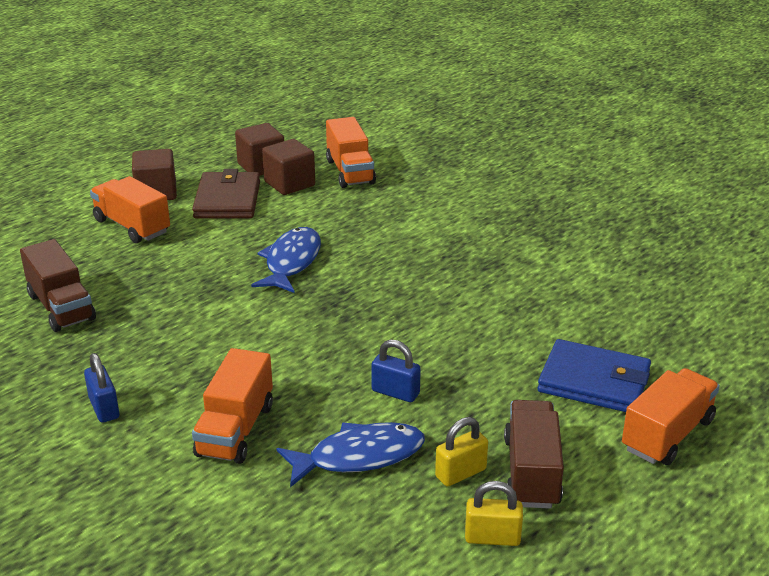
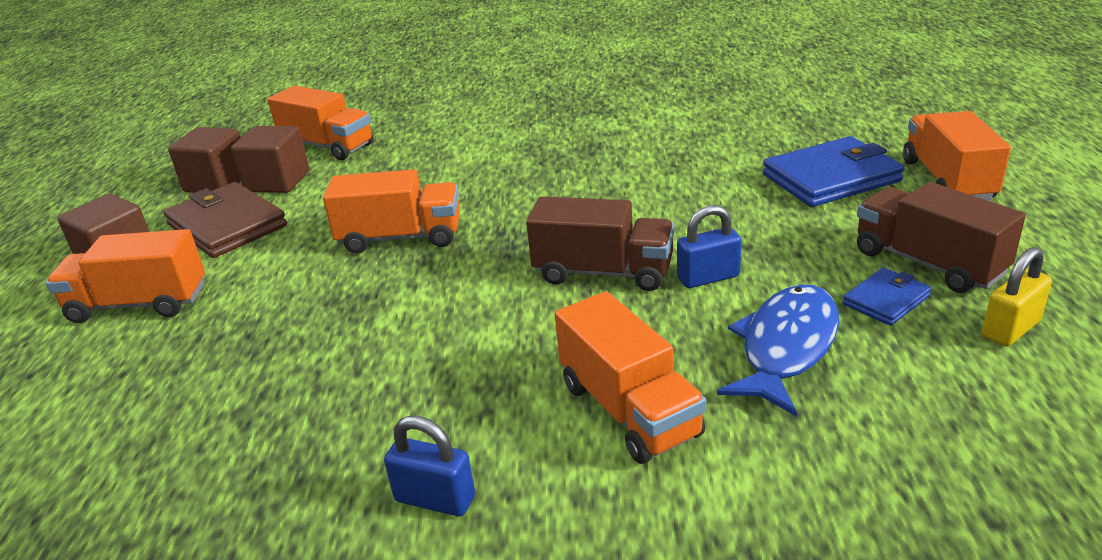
camera: 40 degrees left, 0 degrees up
(61, 307) = (175, 434): brown truck -> brown truck (603, 272)
(291, 262) = (401, 238): blue fish -> orange truck
(460, 473) = (886, 300): yellow padlock -> blue wallet

